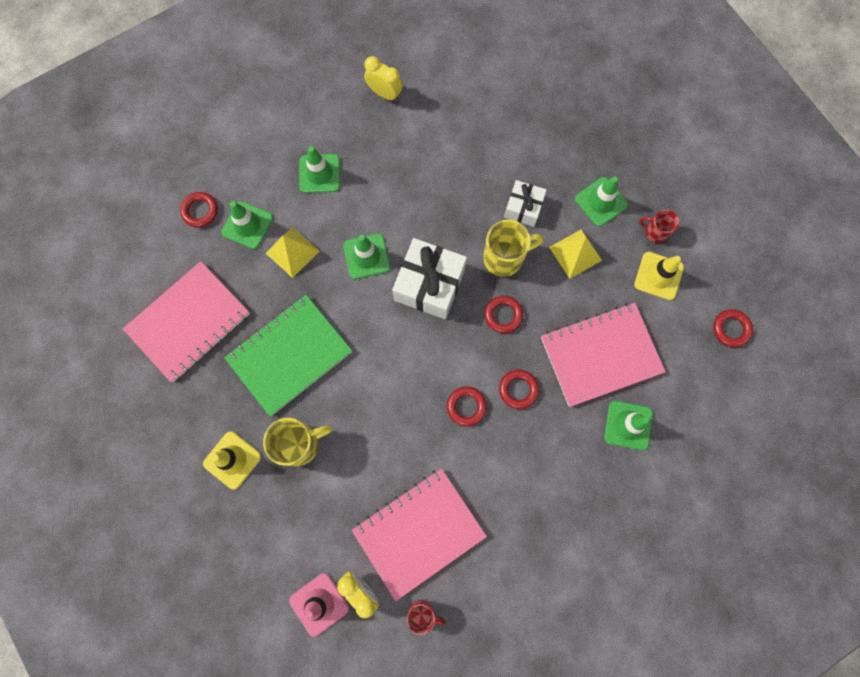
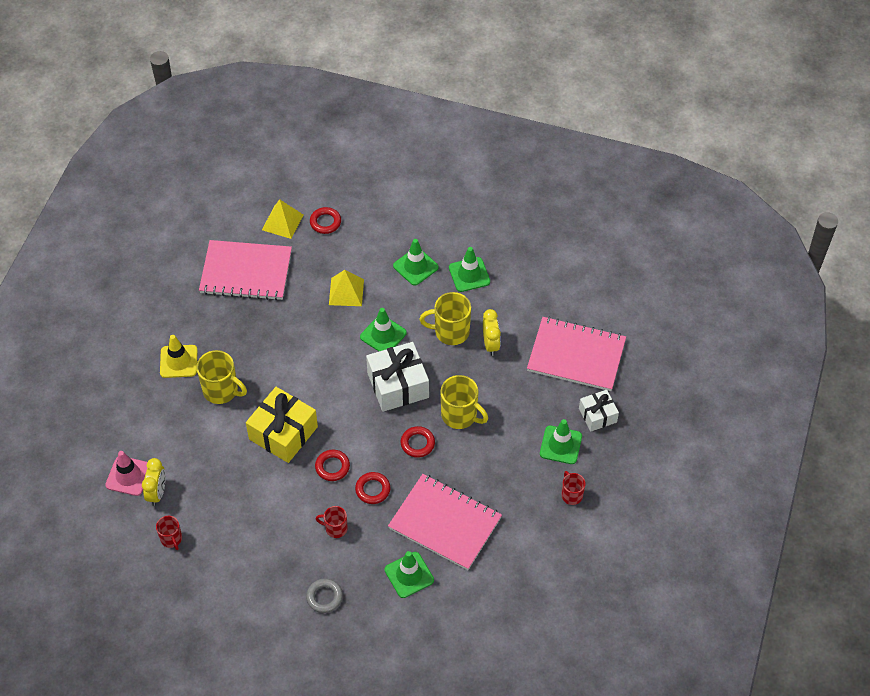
camera: 50 degrees right, 20 degrees down
(247, 225) = (340, 254): green traffic cone -> green traffic cone (469, 275)
(289, 355) = (275, 342): green notebook -> none
(384, 93) = (511, 260): yellow clock -> yellow clock (490, 344)
(394, 423) = (283, 433): none -> yellow gift
(413, 198) = (450, 331): none -> yellow mug
(419, 532) = (222, 499): pink notebook -> pink notebook (576, 355)
(523, 208) = (508, 401): white gift -> white gift (597, 415)
(531, 453) = (335, 528): none -> red mug
(575, 253) = (505, 456): yellow pyramid -> yellow pyramid (282, 222)
(593, 516) = (324, 597): none -> grey ring
(658, 276) = (539, 519): yellow traffic cone -> none
(731, 329) = (543, 594): red ring -> none

